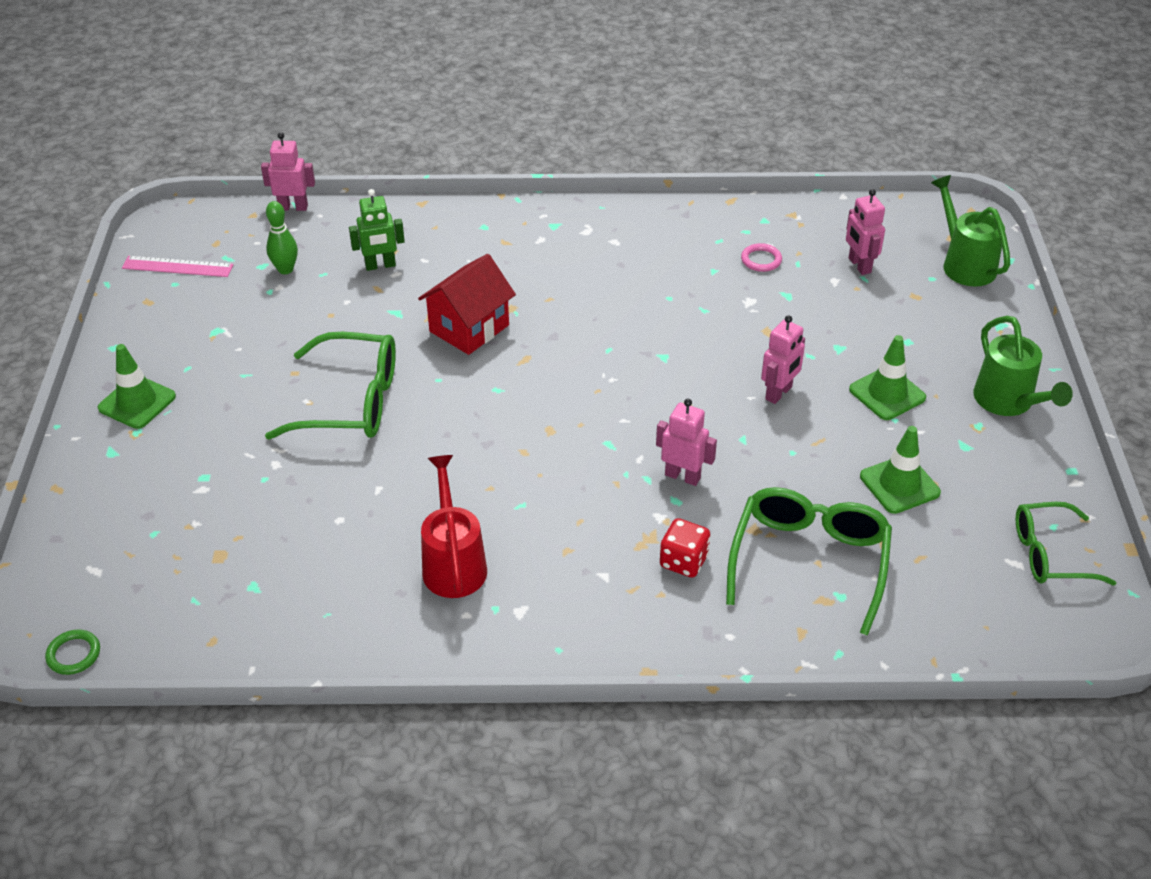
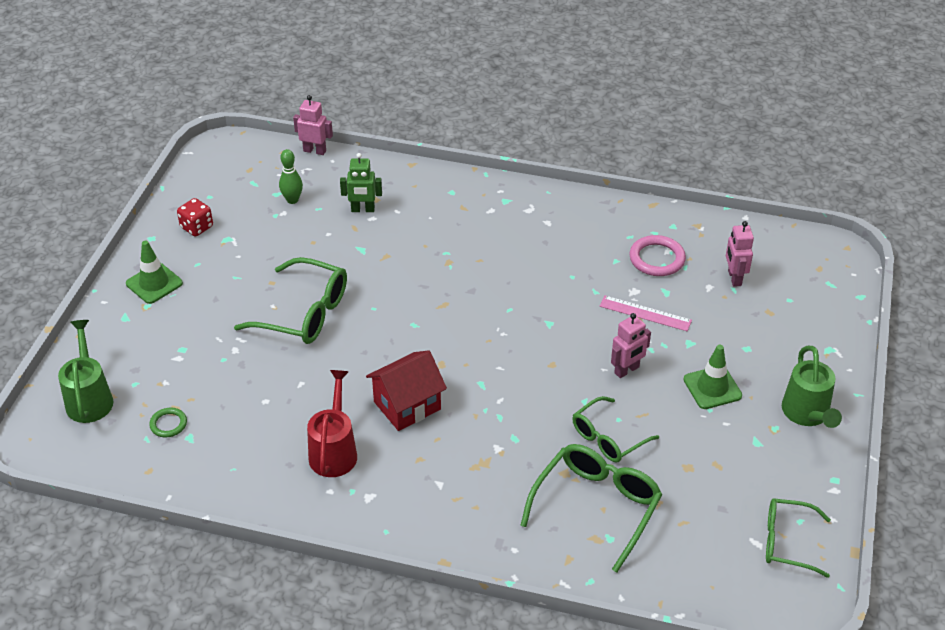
camera: 15 degrees right, 0 degrees up
(74, 654) = (54, 459): green ring -> green ring (168, 424)
(177, 267) = (216, 183): pink ruler -> pink ruler (645, 313)
(469, 328) = (411, 272): red house -> red house (407, 405)
(682, 476) = (527, 420): pink robot -> none
(683, 561) = (502, 486): red dice -> red dice (197, 227)
(761, 260) = (657, 259): pink ring -> pink ring, size x1.69
(789, 477) = (608, 438): none -> green glasses
(899, 485) = (691, 462): green traffic cone -> none
(964, 263) = (821, 292): green watering can -> green watering can (89, 398)

